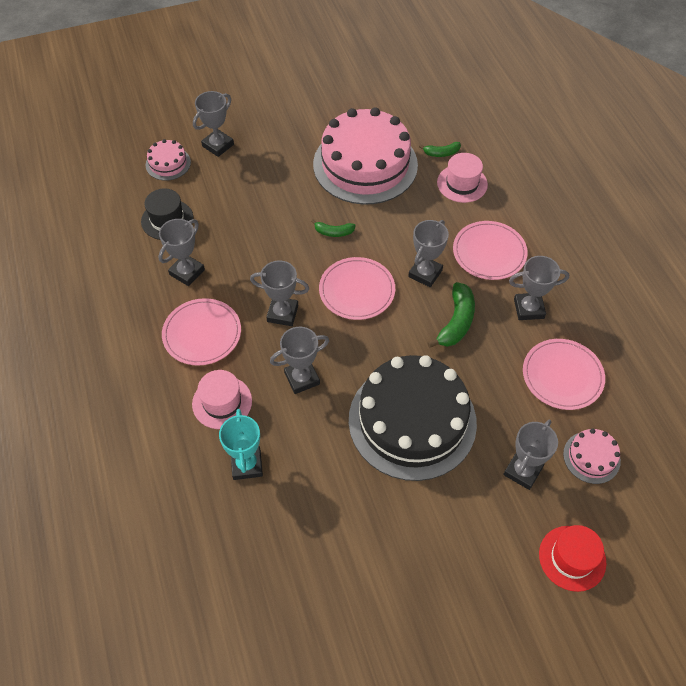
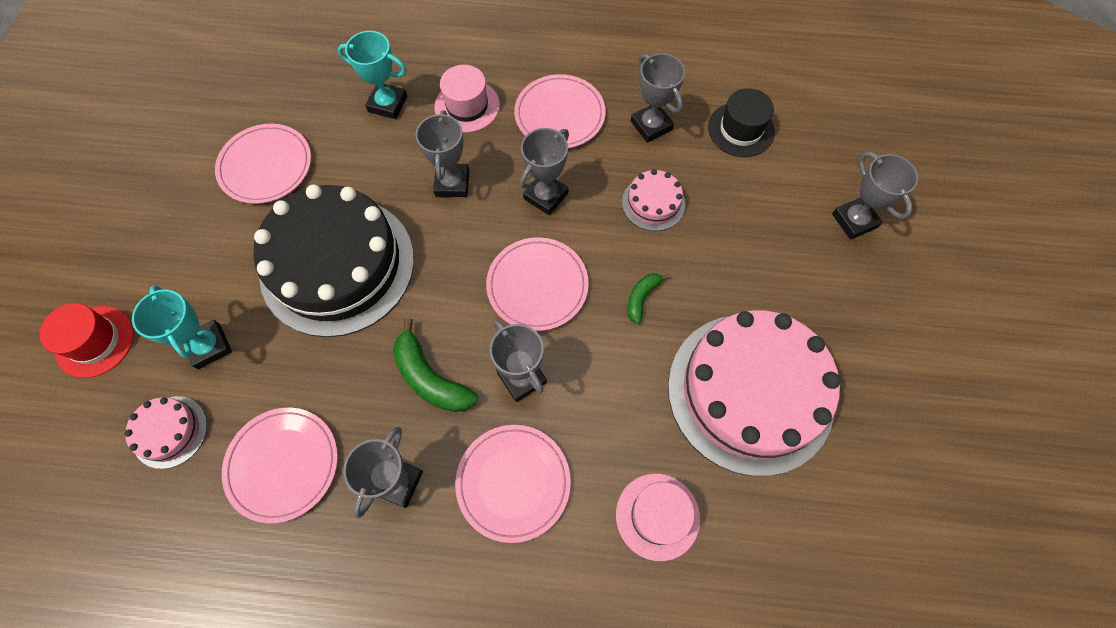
camera: 115 degrees right, 10 degrees up
(168, 163) = (838, 156): pink cake -> pink cake (653, 203)
(356, 528) = (266, 166): none -> pink plate
(441, 153) = (733, 518): green banana -> none
(523, 471) = (209, 346): grey trophy -> turquoise trophy

